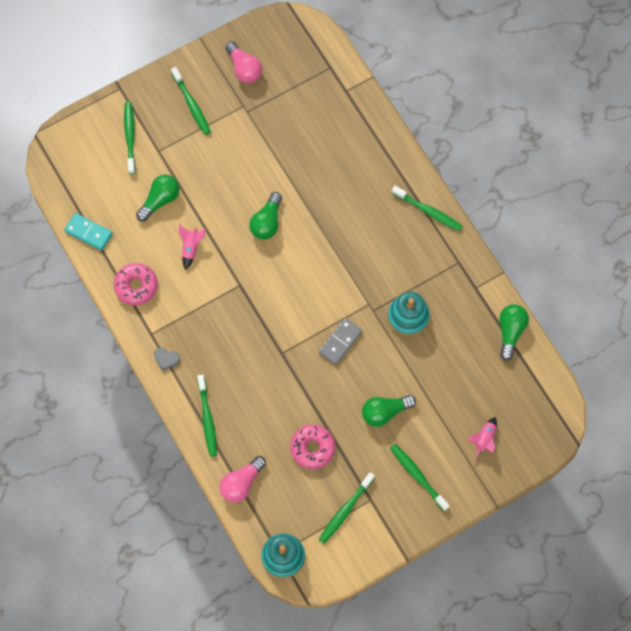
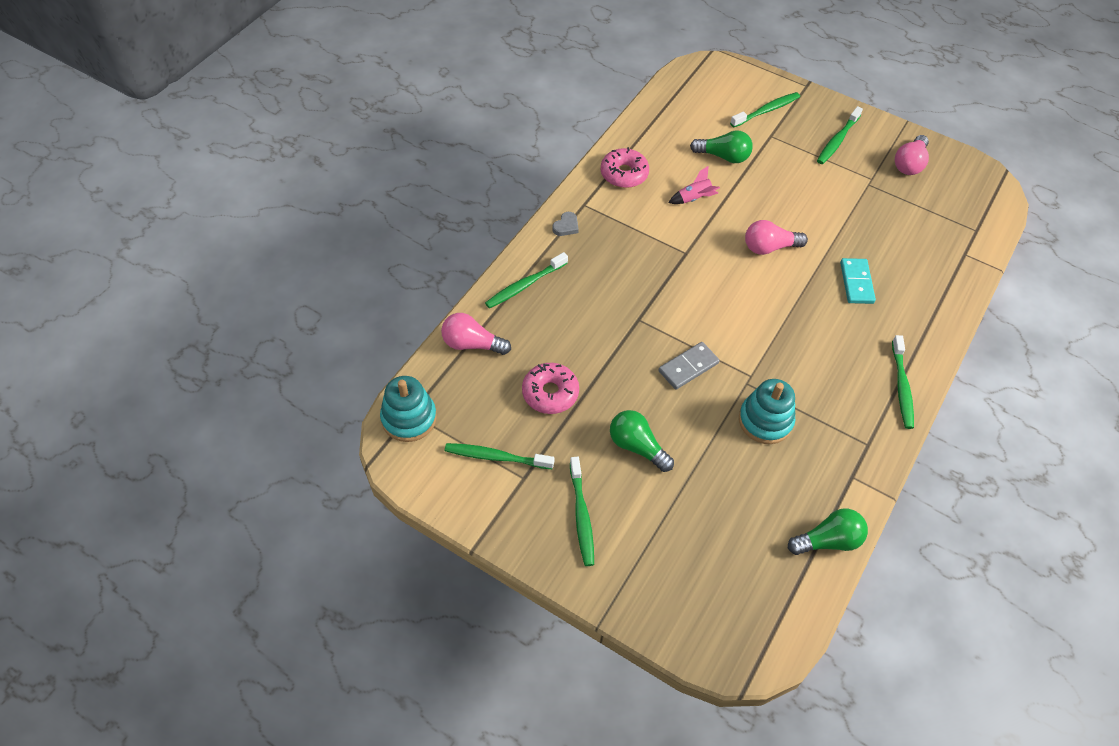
camera: 60 degrees right, 15 degrees down
(88, 232) = (650, 119): turquoise domino -> turquoise domino (856, 283)
(166, 359) = (566, 226): grey heart -> grey heart turned 135 degrees counterclockwise
(267, 222) = (769, 247): green light bulb -> pink light bulb
(340, 342) = (688, 367): grey domino -> grey domino turned 45 degrees counterclockwise
(417, 476) = (581, 516): green toothbrush -> green toothbrush turned 150 degrees clockwise
(484, 439) = (673, 572): pink rocket -> none

